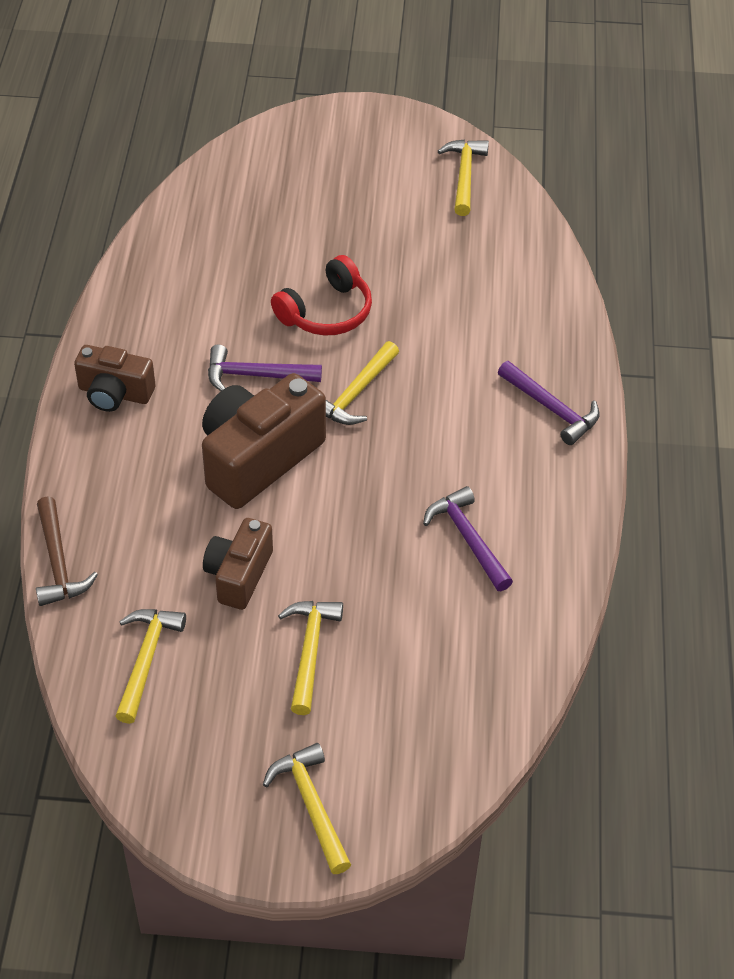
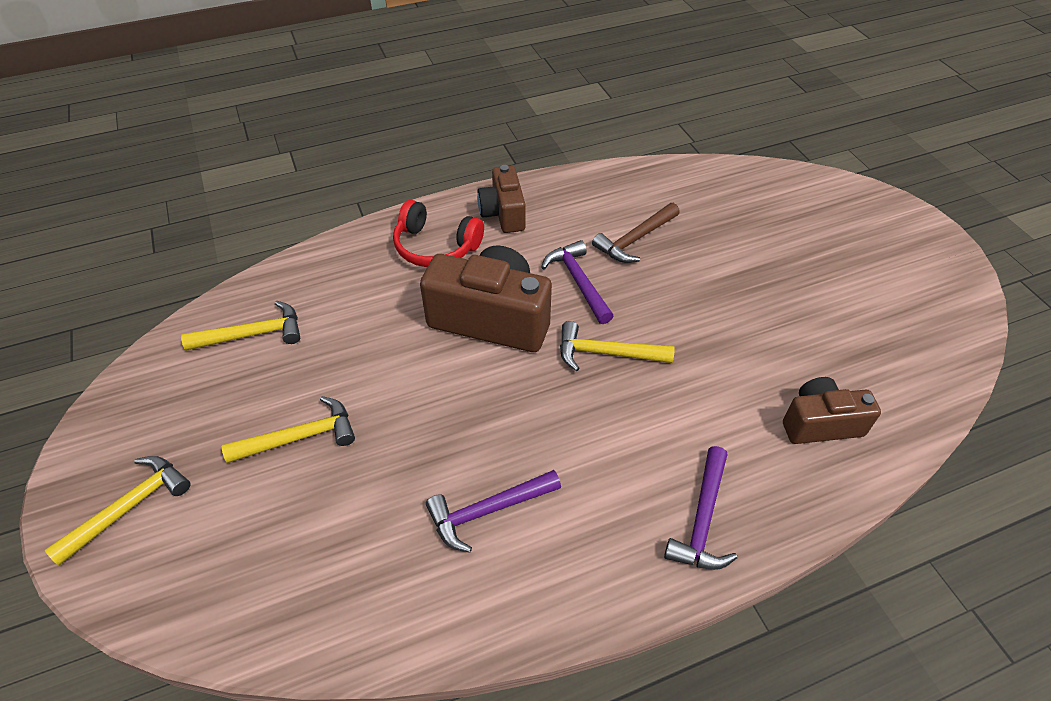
camera: 65 degrees right, 0 degrees up
(58, 562) = (326, 249): brown hammer -> brown hammer (635, 239)
(239, 575) = (362, 356): brown camera -> brown camera (820, 423)
(327, 312) = (682, 297): red headphones -> red headphones (435, 247)
(464, 176) = (934, 326): yellow hammer -> none
(468, 539) = (488, 511): purple hammer -> purple hammer turned 150 degrees counterclockwise

